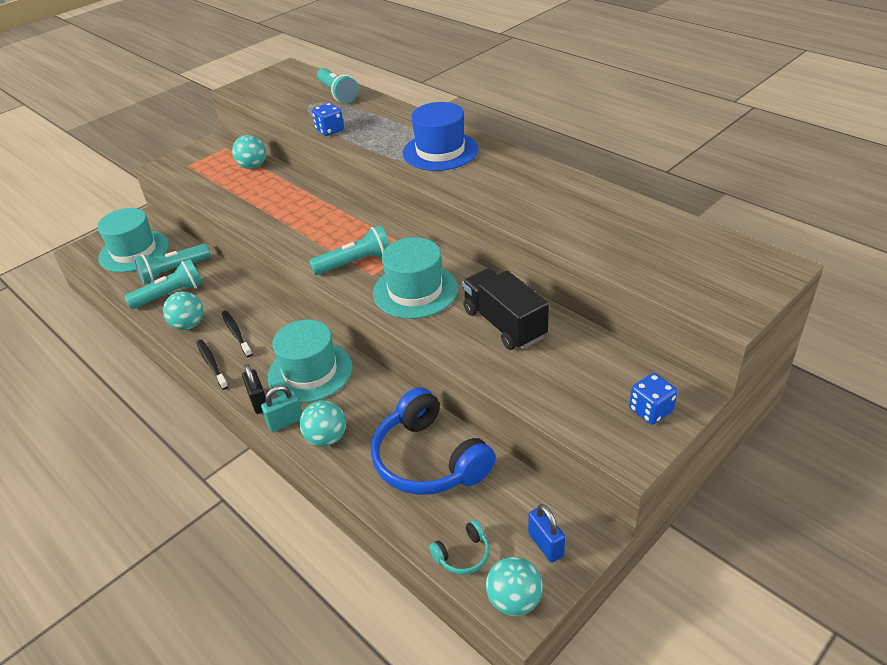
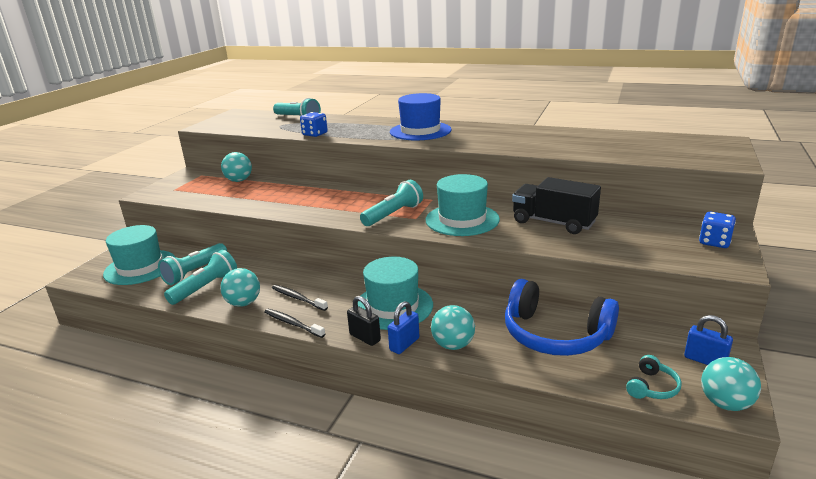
camera: 25 degrees left, 15 degrees down
(285, 422) = (404, 344): turquoise padlock -> blue padlock

